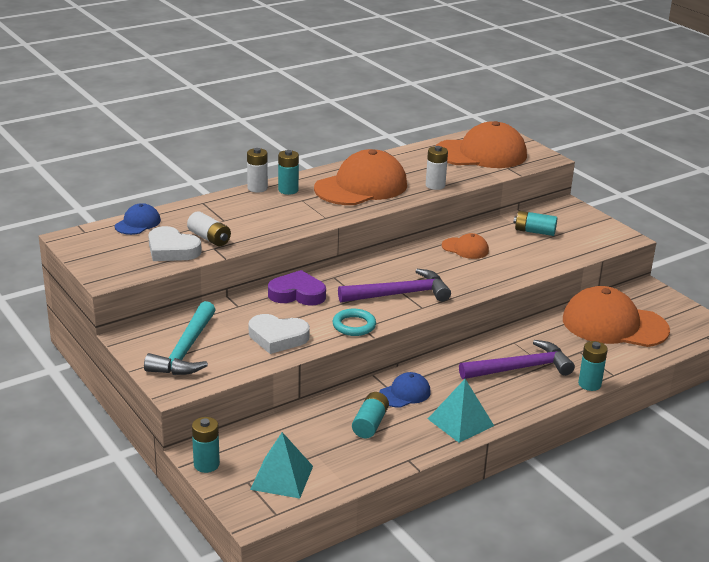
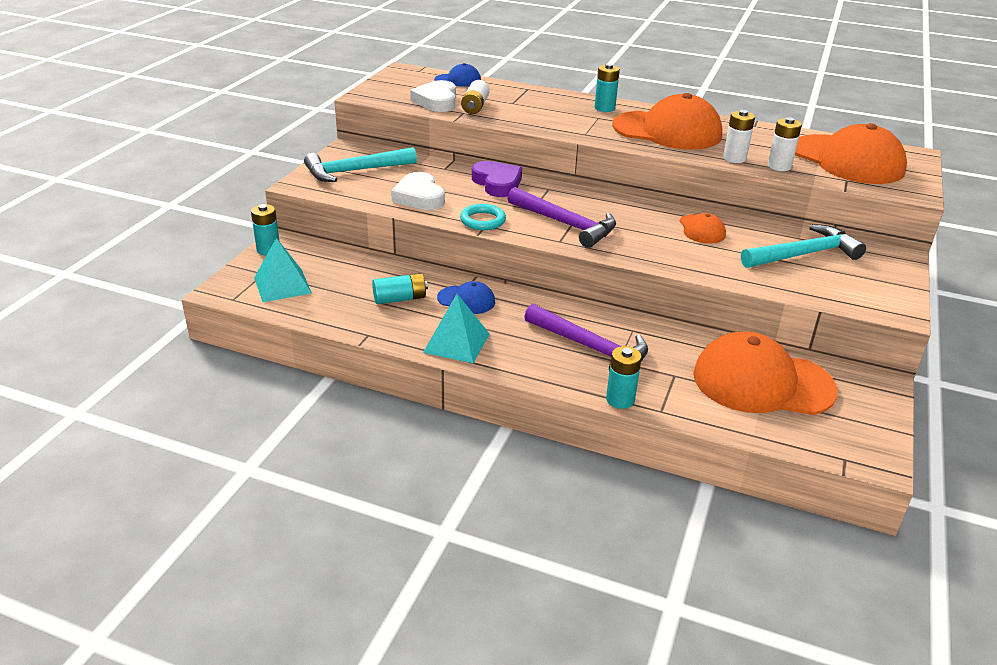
camera: 55 degrees right, 5 degrees up
(257, 188) = (586, 97): white battery -> white battery (779, 166)
(534, 231) = (804, 254): turquoise battery -> turquoise hammer
(614, 325) = (762, 382): orange cap -> orange cap turned 60 degrees counterclockwise

